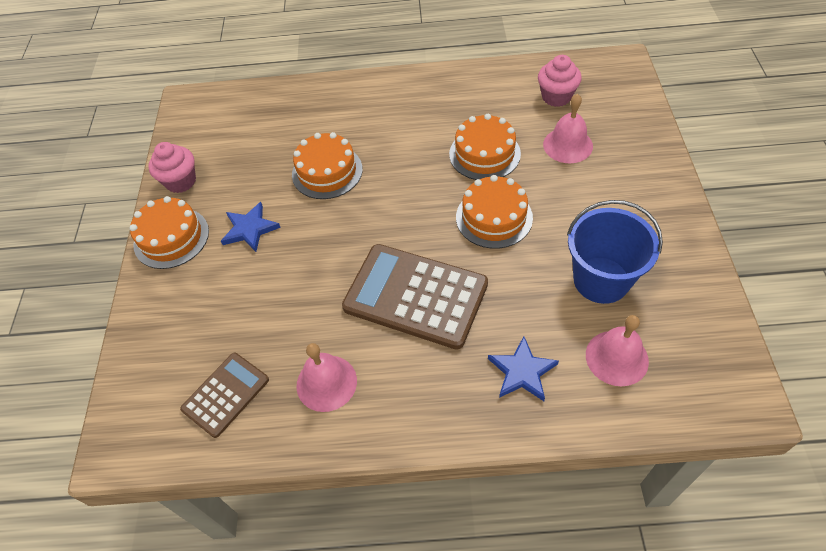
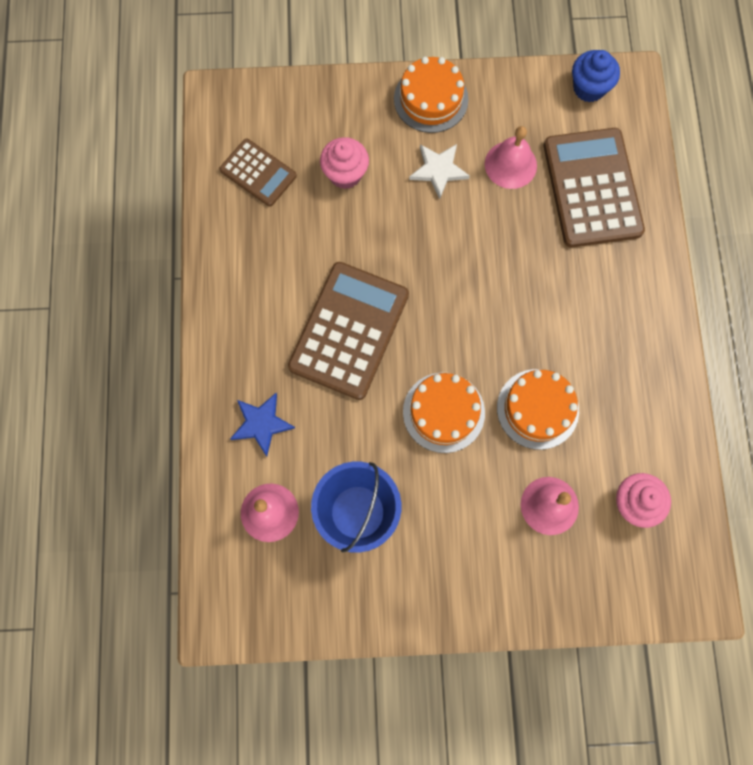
camera: 85 degrees right, 20 degrees up
(181, 181) = (505, 95): pink cupcake -> pink cupcake (345, 174)
(188, 126) = (589, 88): none -> blue cupcake
(250, 229) = (438, 170): blue star -> white star
(284, 123) = (592, 188): none -> brown calculator
(326, 383) = (263, 254): pink bell -> pink bell (510, 164)
(327, 172) = (515, 239): orange cake -> none

